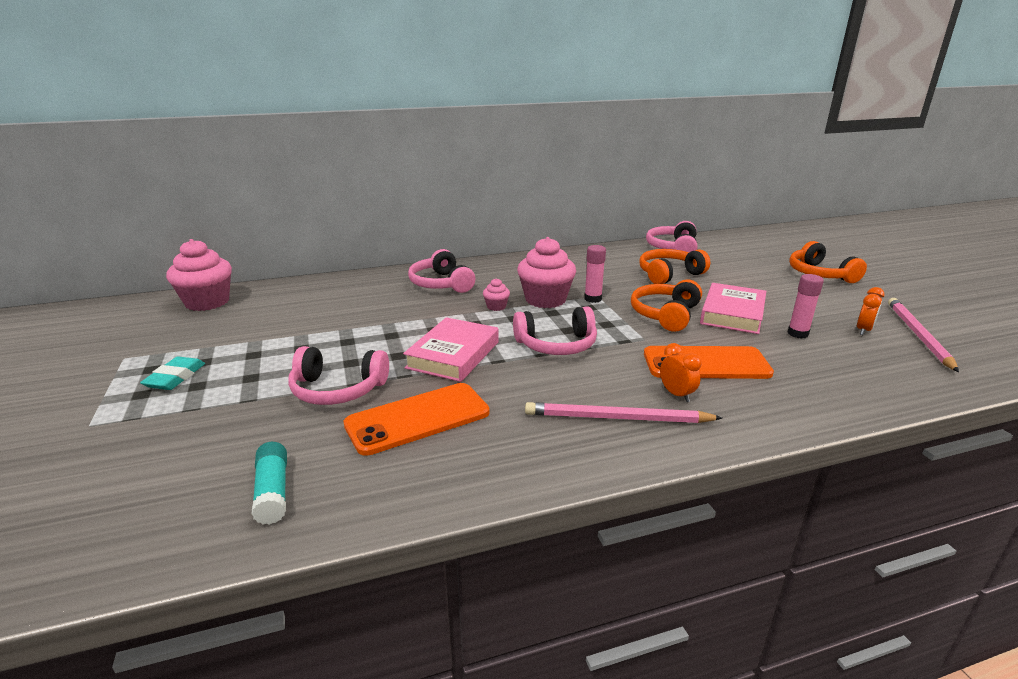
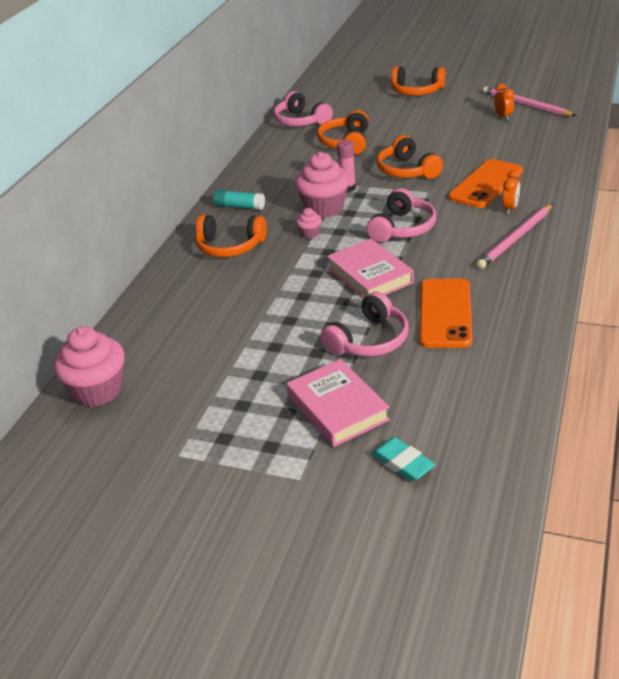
camera: 50 degrees left, 10 degrees up
(175, 377) = (258, 424): turquoise eraser -> turquoise eraser (402, 463)
(273, 491) = (480, 391): turquoise glue stick -> turquoise glue stick (239, 206)
(441, 284) = (230, 246): pink headphones -> orange headphones
(676, 394) = (510, 209): orange clock -> orange clock turned 105 degrees clockwise
(732, 313) = (434, 146): pink book -> pink book (337, 408)
(797, 334) = (484, 138): pink glue stick -> none

